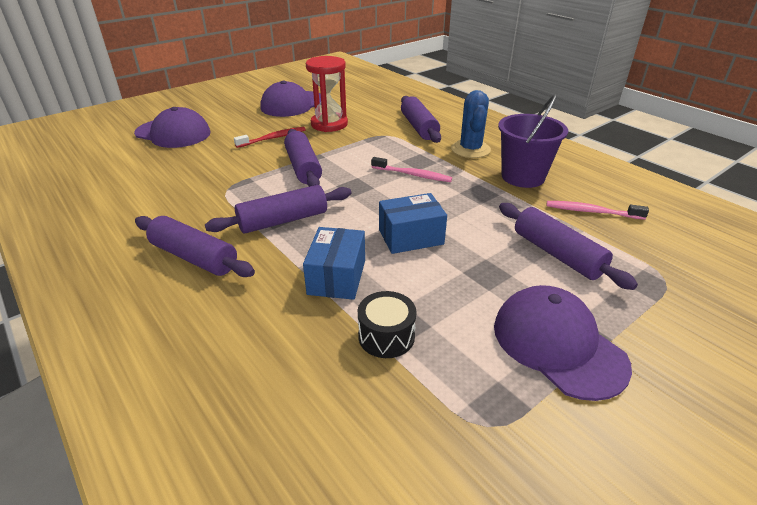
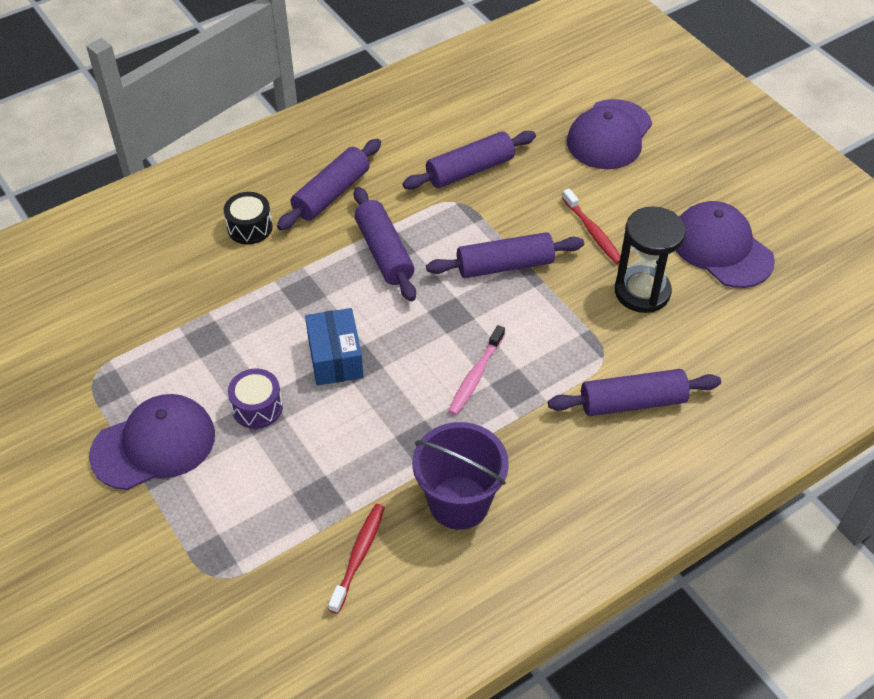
camera: 95 degrees right, 15 degrees up
(329, 124) = (642, 292): red hourglass -> black hourglass
(337, 277) = (280, 295): blue box -> none
(386, 336) = (196, 325): black drum -> black drum (250, 227)
(470, 149) = (550, 456): blue cactus -> none
(481, 276) = (257, 407): none -> purple drum
(557, 254) = (279, 487): purple rolling pin -> purple rolling pin (470, 170)
(591, 212) = (358, 556): pink toothbrush -> red toothbrush

